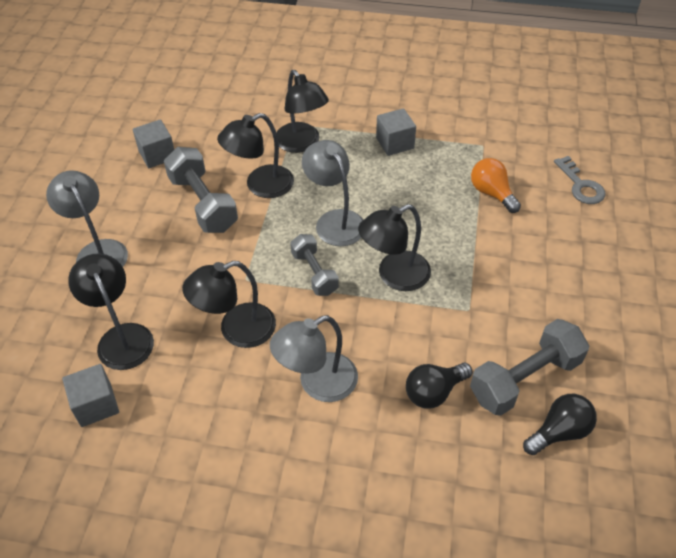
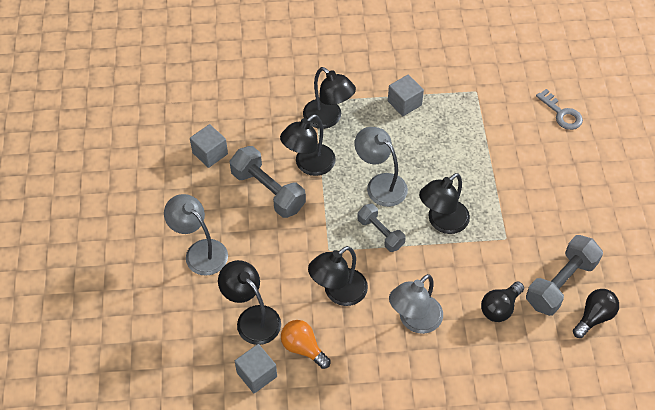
camera: 15 degrees left, 5 degrees up
(492, 193) = (495, 134): orange light bulb -> orange light bulb (303, 348)

